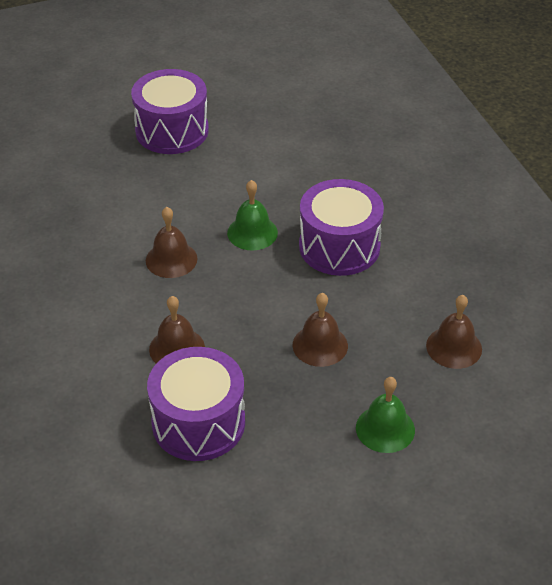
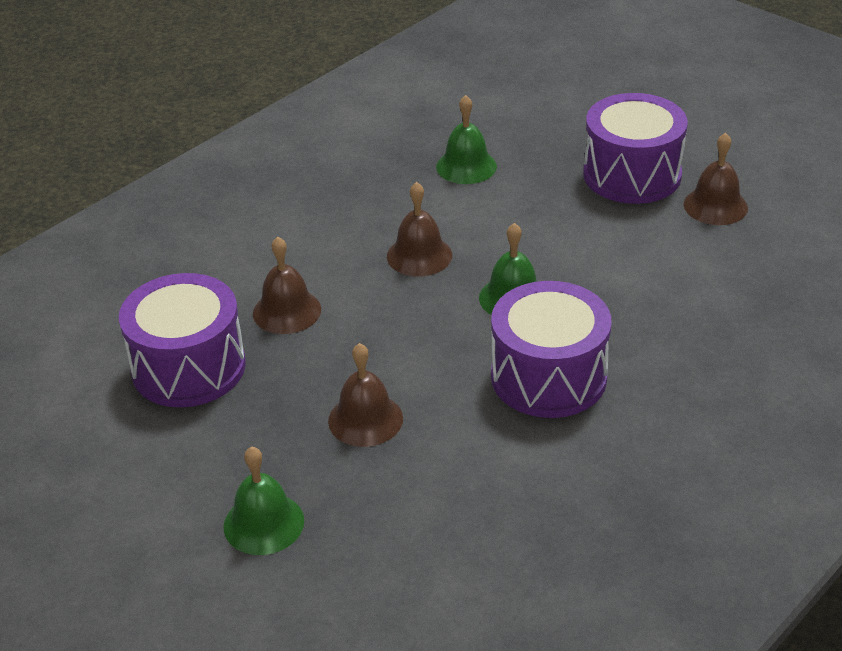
camera: 65 degrees right, 5 degrees down
(90, 199) = (466, 166): none -> green bell
(454, 347) = (445, 544): brown bell -> brown bell (715, 206)

